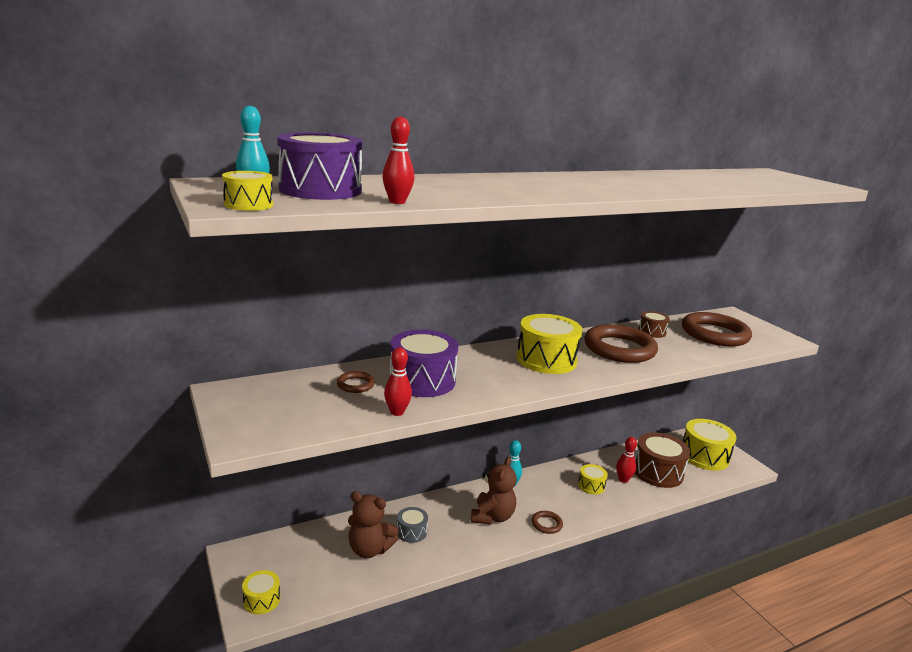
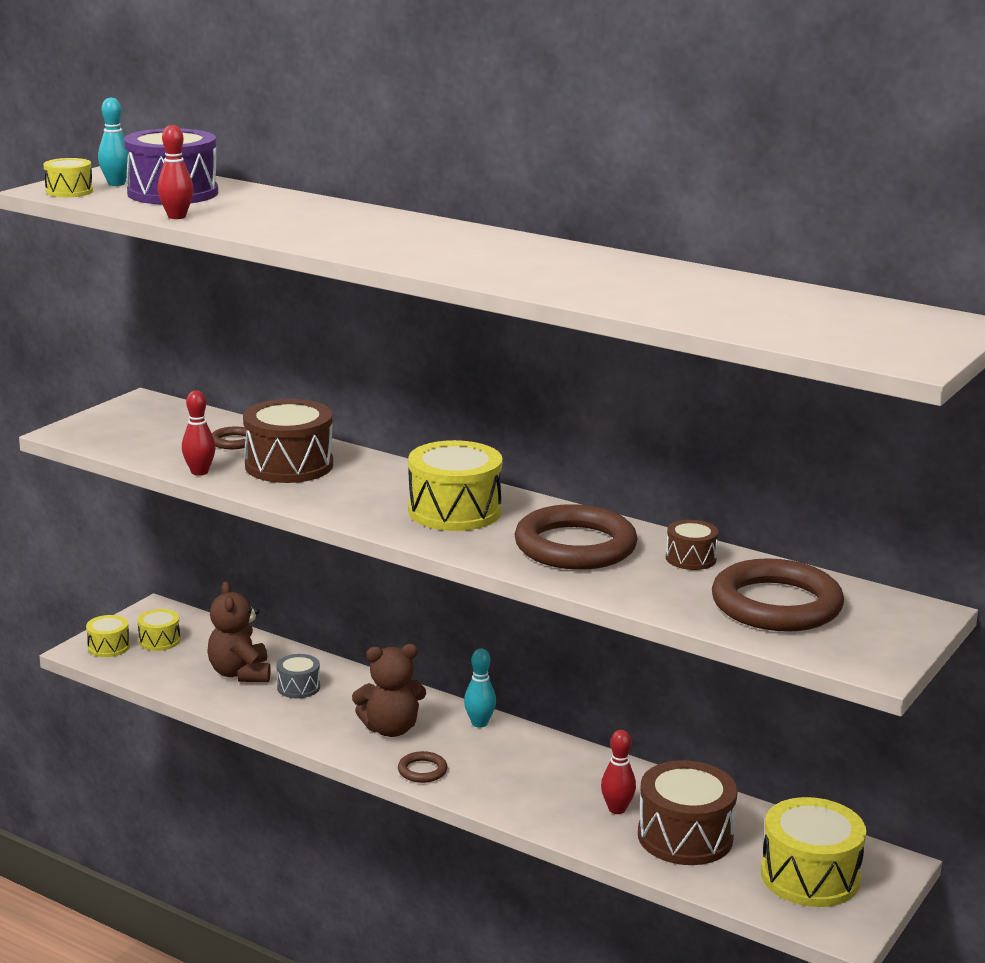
camera: 60 degrees right, 0 degrees up
(422, 380) = (289, 465): purple drum -> brown drum
(591, 486) = (562, 785): yellow drum -> yellow drum (159, 641)

